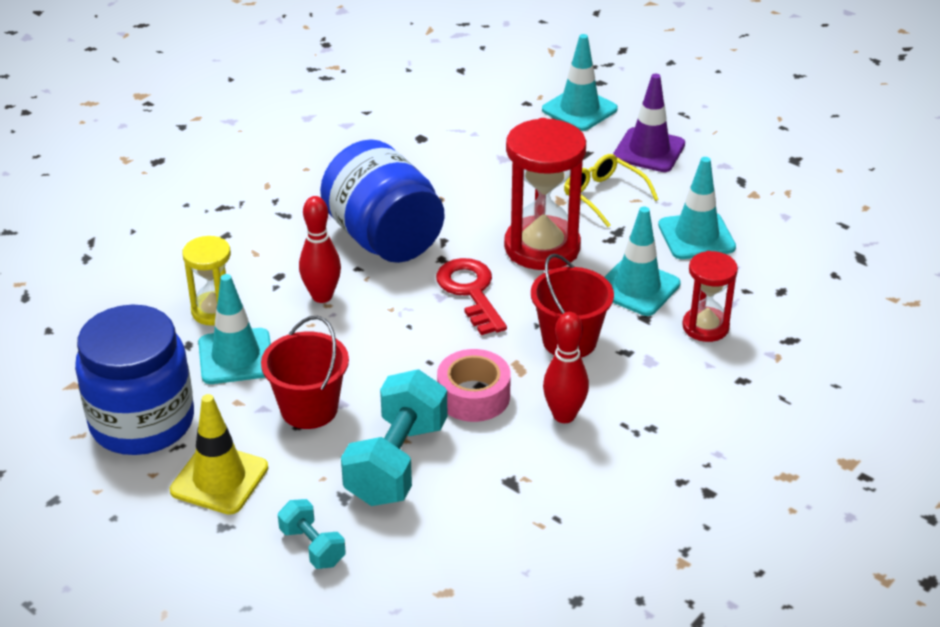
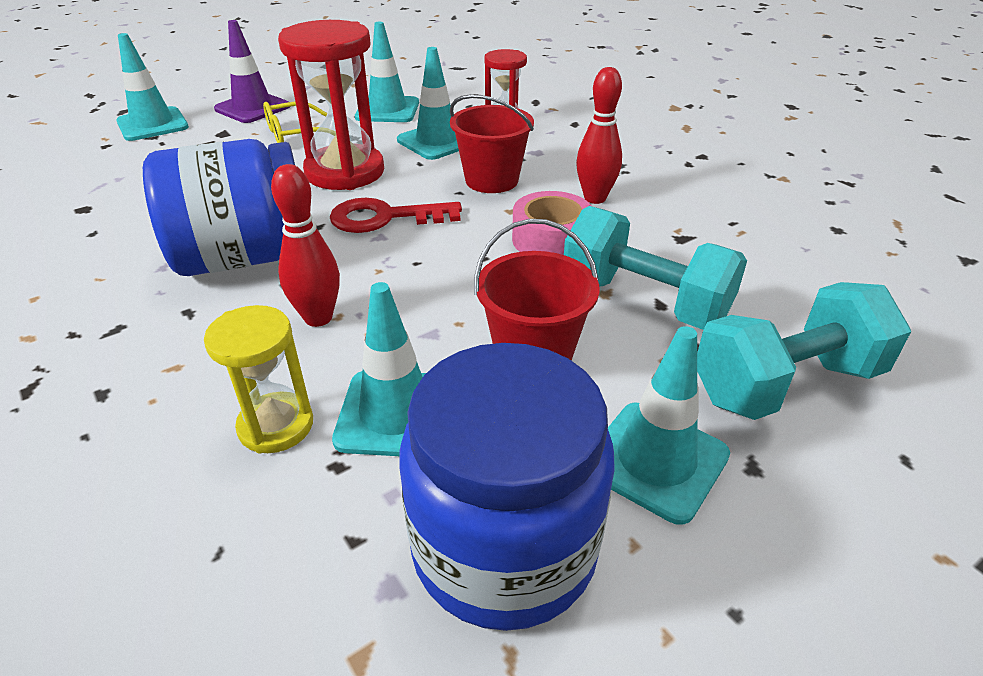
camera: 75 degrees left, 0 degrees up
(219, 479) = (655, 460): yellow traffic cone -> turquoise traffic cone
(312, 546) = (785, 384): turquoise dumbbell -> turquoise dumbbell, size x1.94

